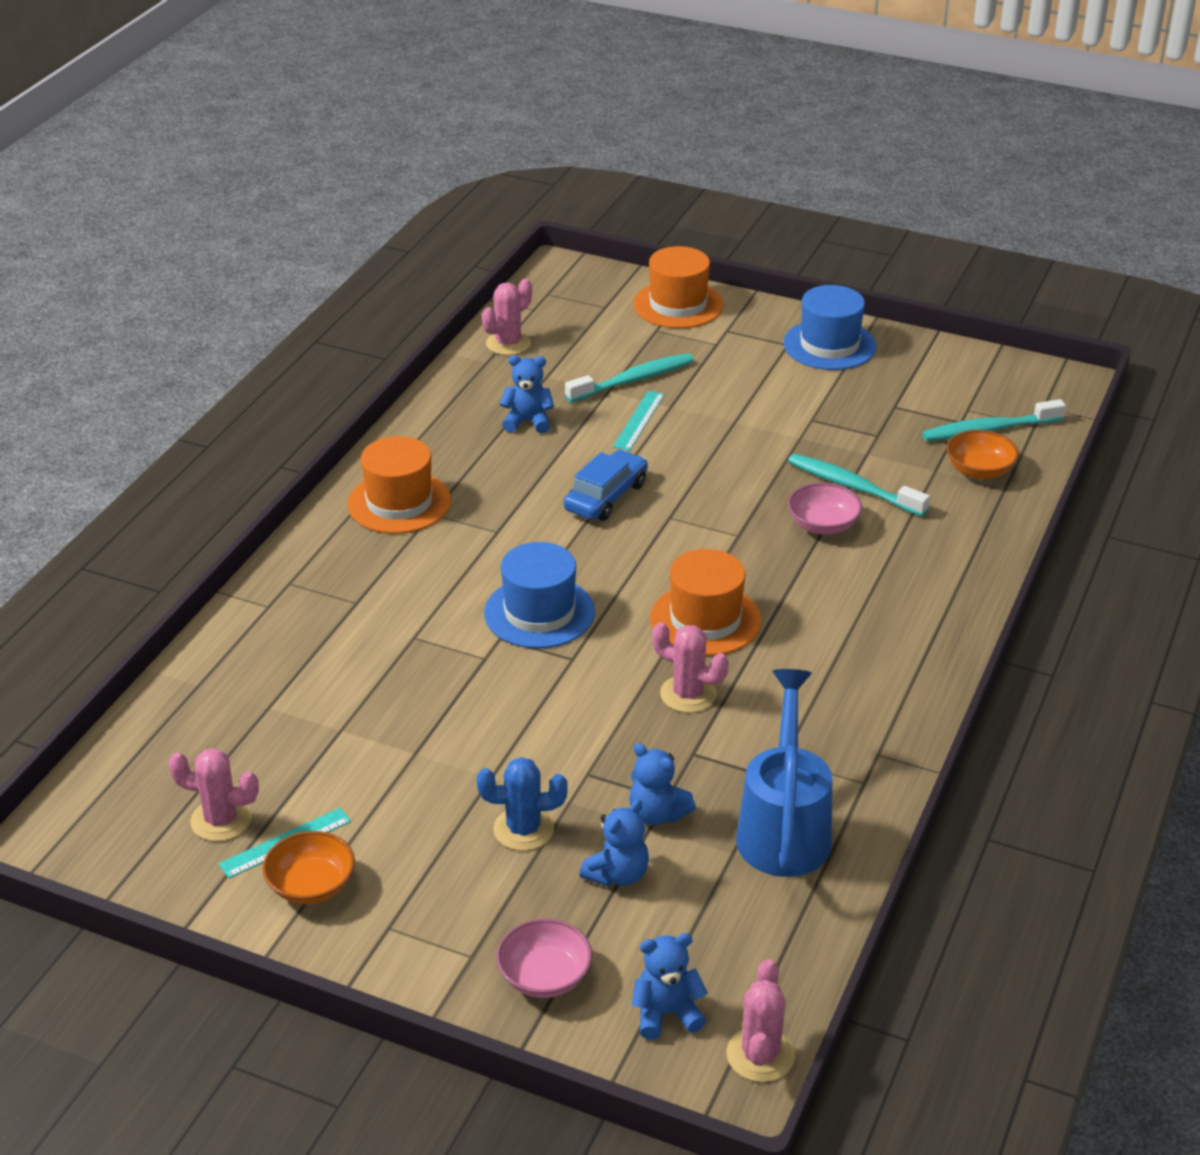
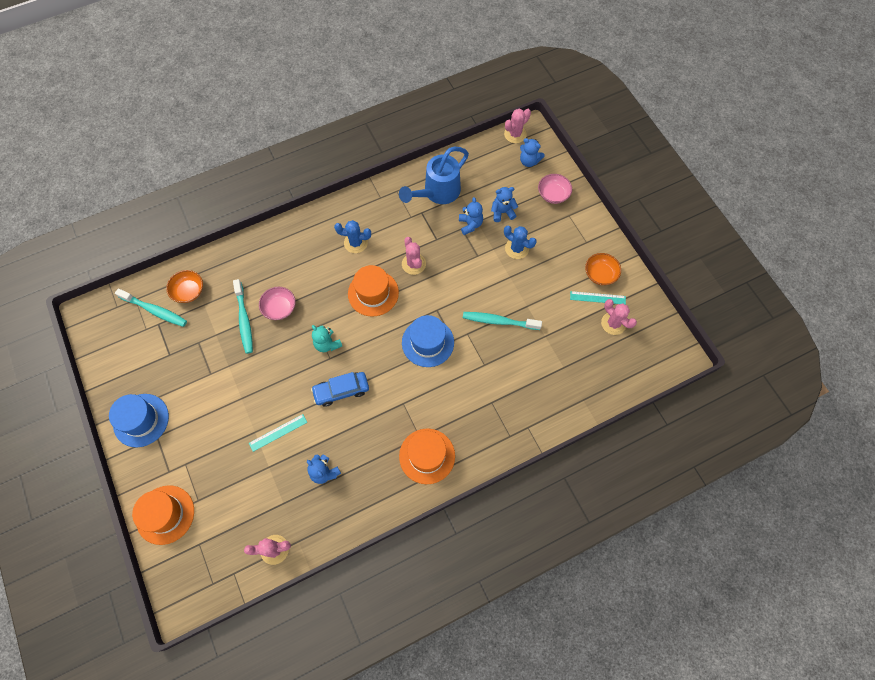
camera: 140 degrees left, 30 degrees up
(633, 380) = (249, 466): turquoise toothbrush -> turquoise toothbrush (499, 321)
(694, 528) = (327, 344): none -> turquoise teddy bear
(825, 664) = (355, 243): none -> blue cactus

